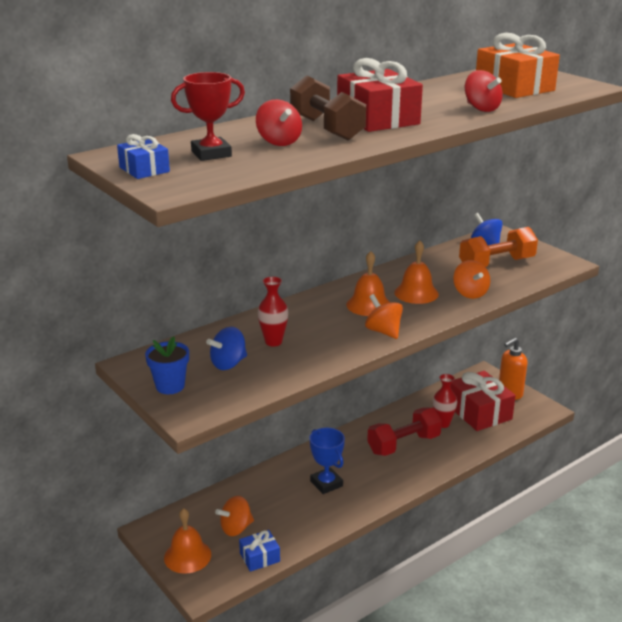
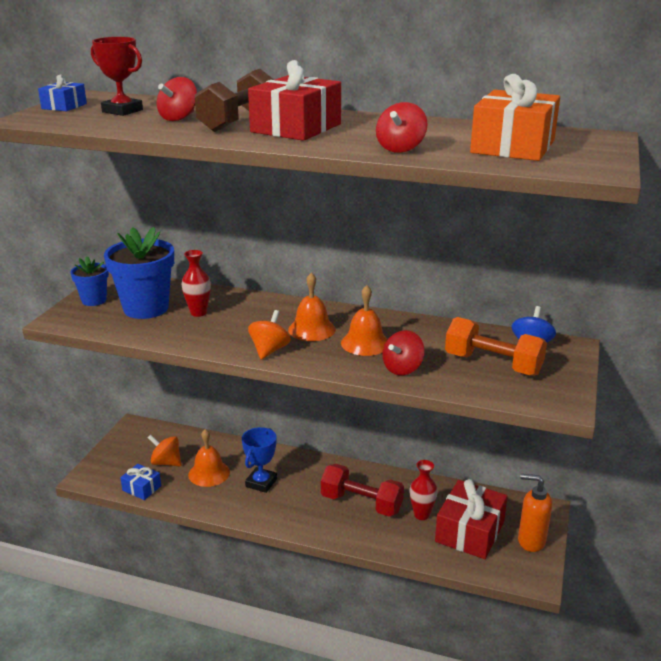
camera: 55 degrees right, 0 degrees up
(187, 556) = (118, 455): orange bell -> orange bell (209, 473)
(228, 364) = (146, 308): blue spinning top -> blue flower pot
(470, 293) = (402, 369): orange spinning top -> red spinning top

